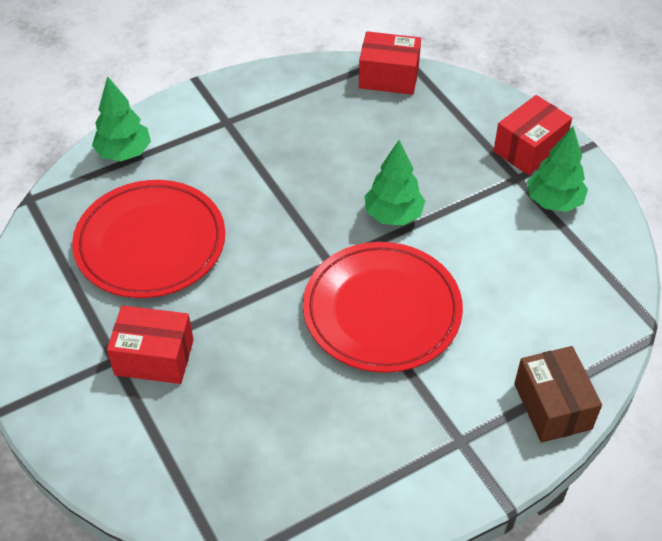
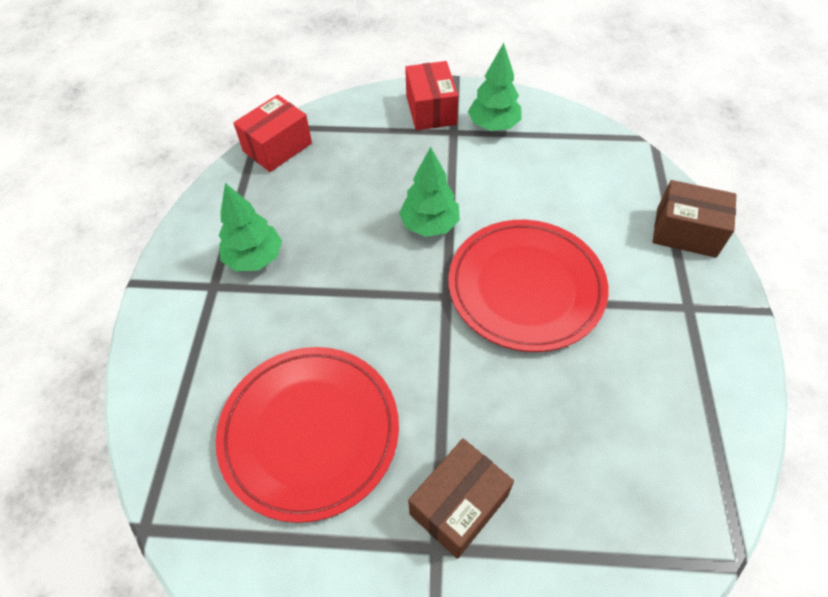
camera: 55 degrees left, 5 degrees up
(124, 153) = (168, 395): green tree -> green tree (254, 258)
(154, 357) = (459, 505): red box -> brown box

